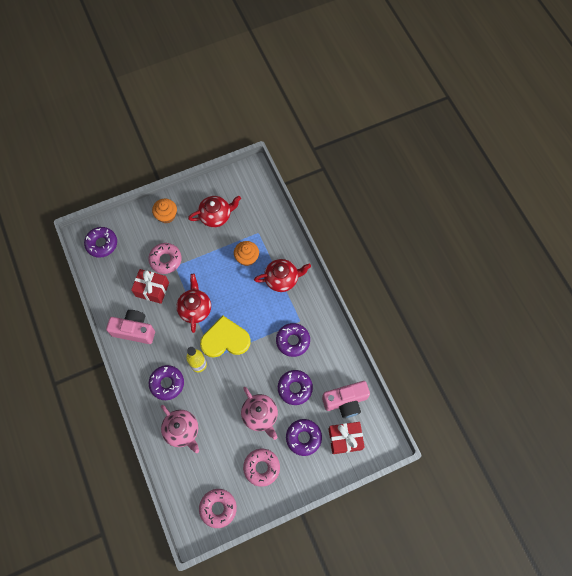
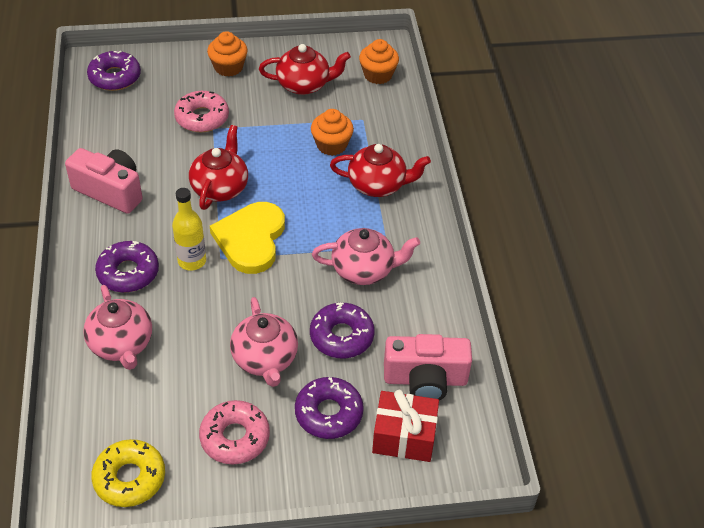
camera: 15 degrees right, 20 degrees down
(152, 289) = (164, 148): red gift -> none
(218, 508) = (130, 478): pink donut -> yellow donut
(225, 339) = (251, 239): yellow heart -> yellow heart turned 90 degrees counterclockwise
(256, 195) = (378, 75): none -> orange cupcake
(293, 341) = (364, 270): purple donut -> pink teapot

